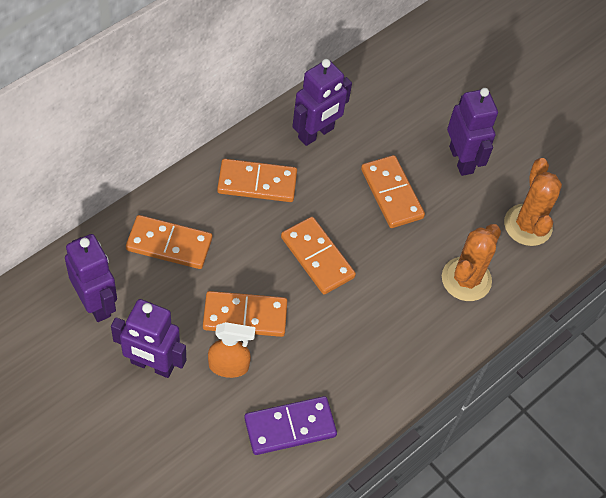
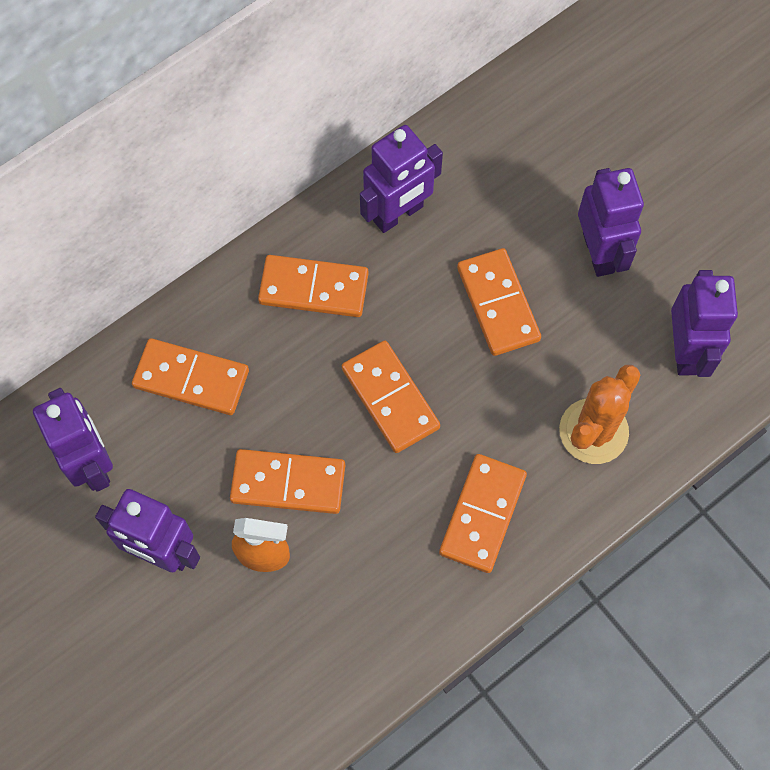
camera: 10 degrees right, 10 degrees up
(290, 427) = (341, 643): purple domino -> none
(389, 336) = (482, 514): none -> orange domino
(528, 225) = (685, 351): orange cactus -> purple robot

